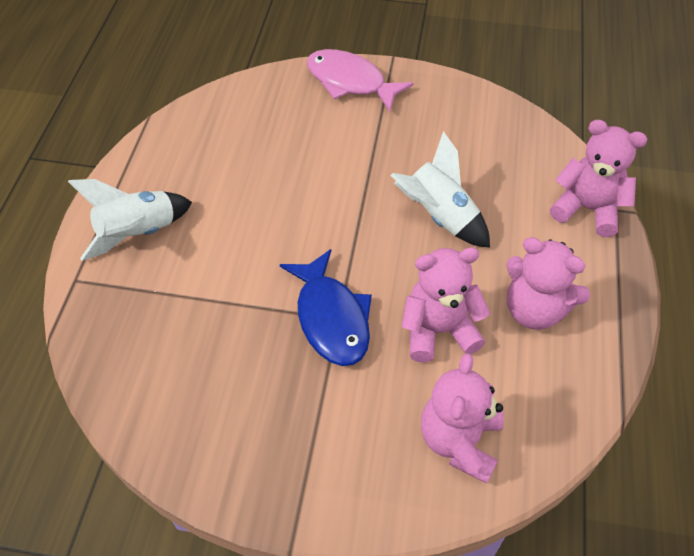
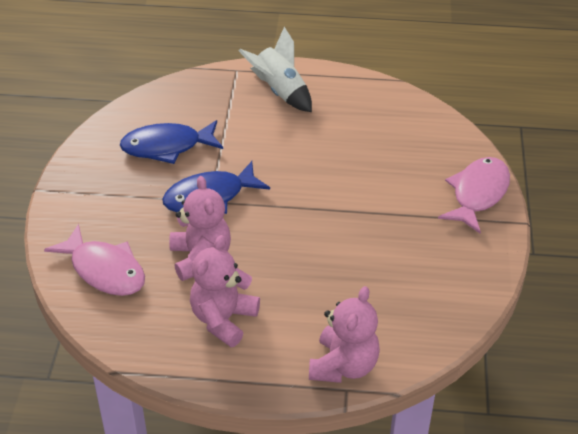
camera: 85 degrees right, 10 degrees down
(224, 367) = (167, 147): none -> blue fish
(439, 216) = (319, 258): white rocket -> none
(459, 441) = (104, 270): pink teddy bear -> pink fish

